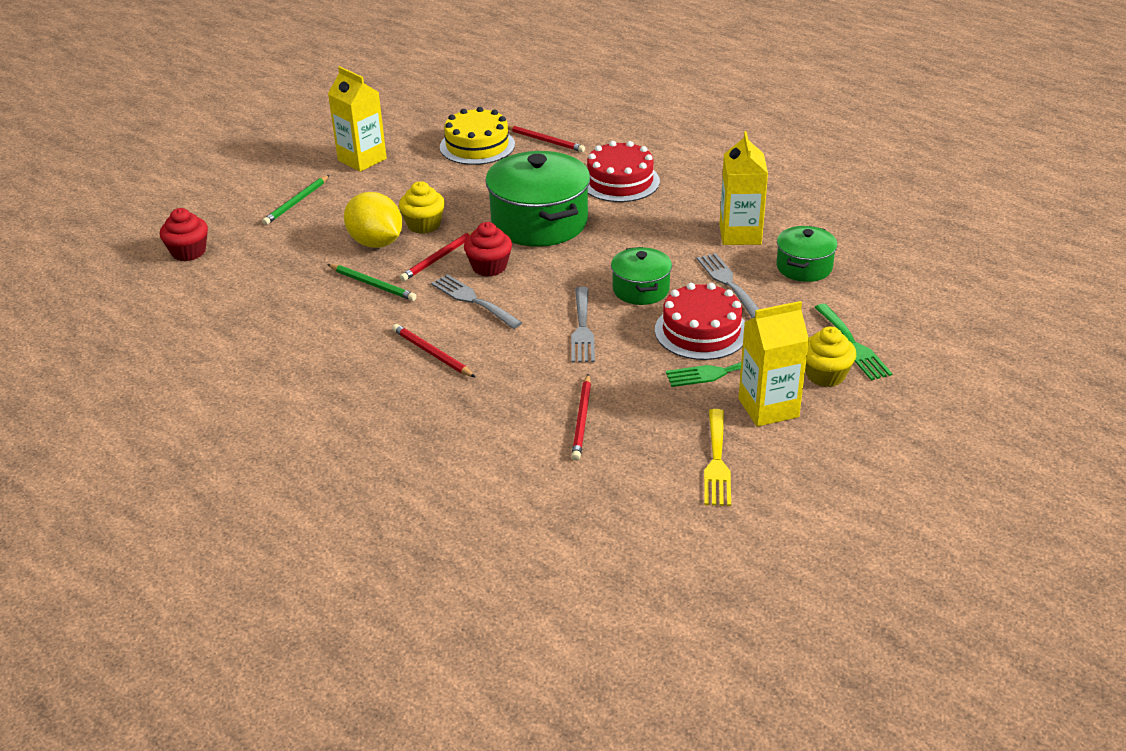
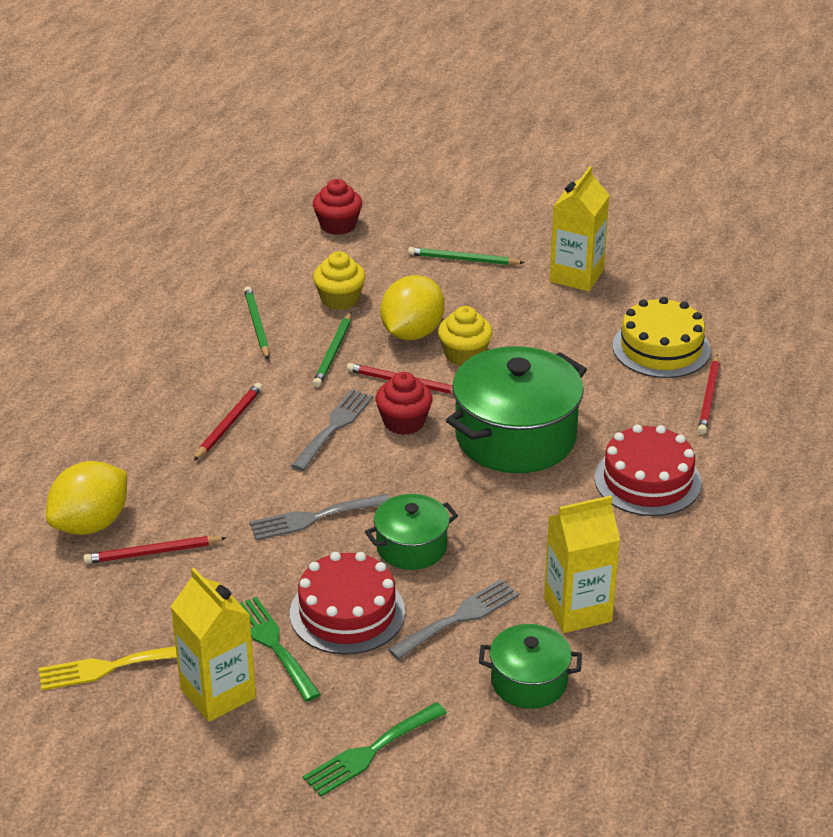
camera: 70 degrees right, 0 degrees up
(301, 317) = (256, 325): none -> green pencil
(524, 451) = (91, 524): none -> yellow lemon
(825, 375) = (299, 734): yellow cupcake -> yellow cupcake (340, 299)

